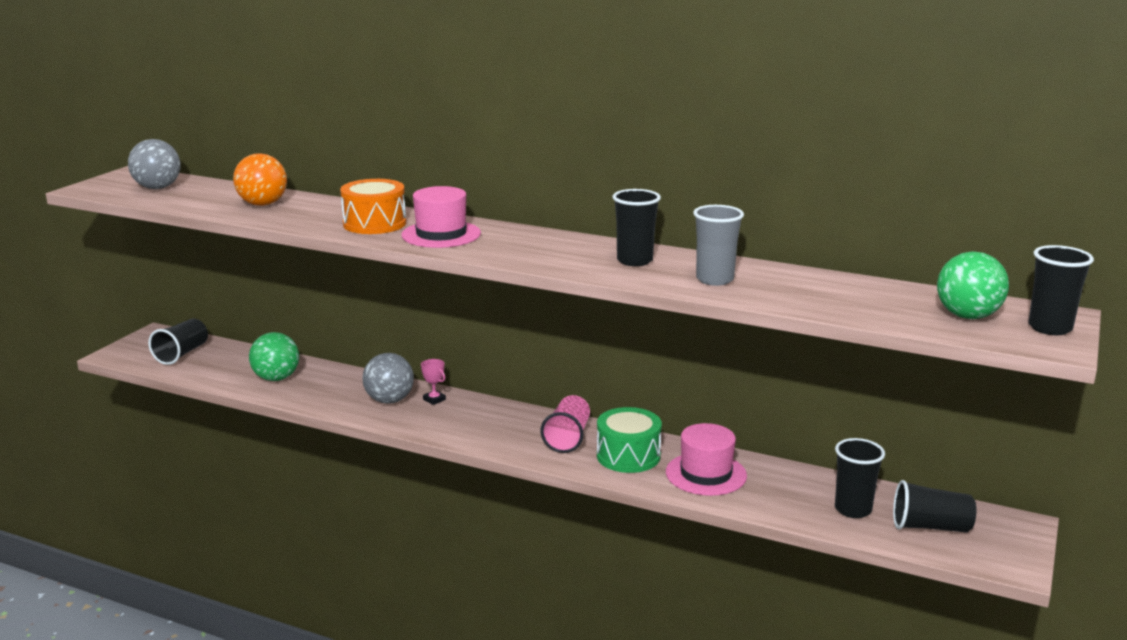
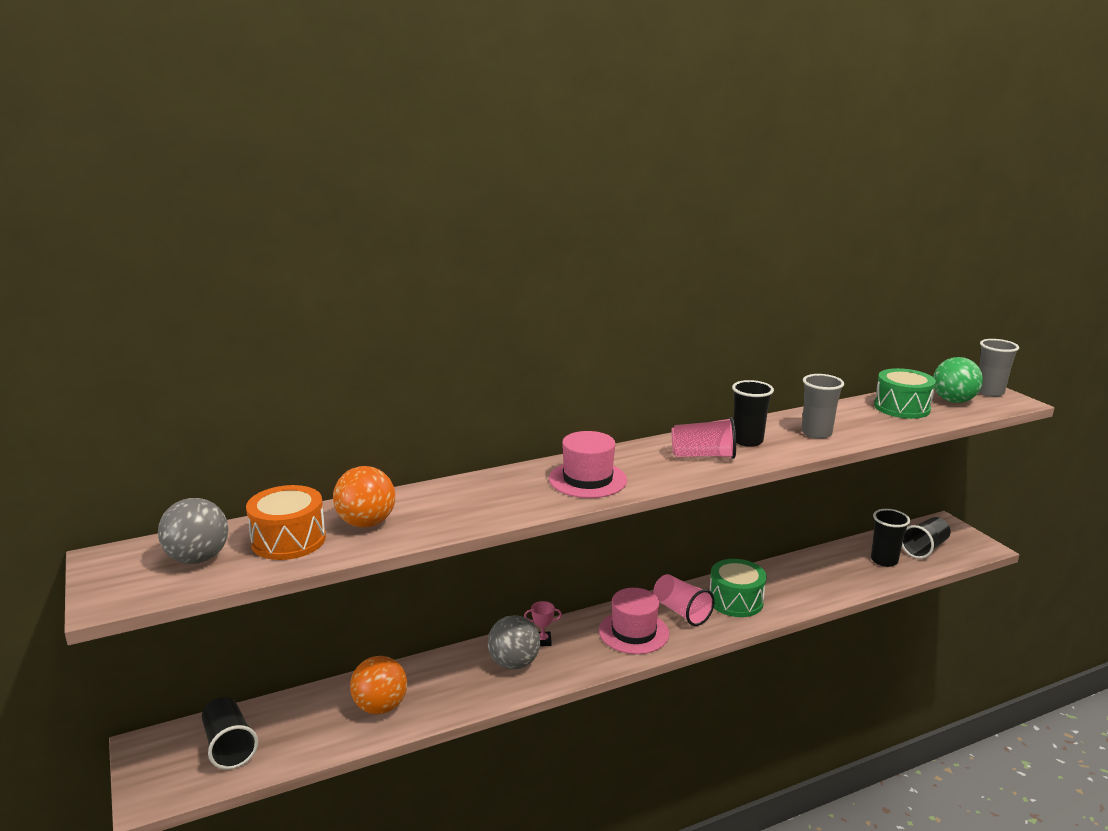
camera: 50 degrees left, 0 degrees up
(276, 378) = (380, 707): green ball -> orange ball
(374, 223) = (515, 494): orange drum -> orange drum (288, 540)
(566, 254) = (703, 456): none -> pink cup
(706, 474) = (791, 585): pink hat -> pink hat (633, 632)
(879, 298) = (901, 408): none -> green drum
(1050, 328) = (989, 392): black cup -> grey cup

